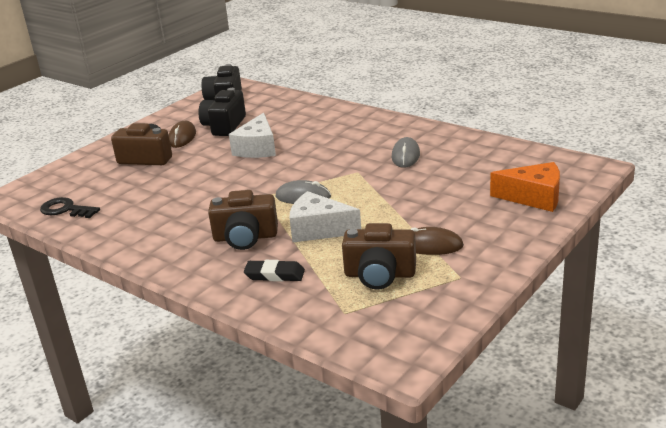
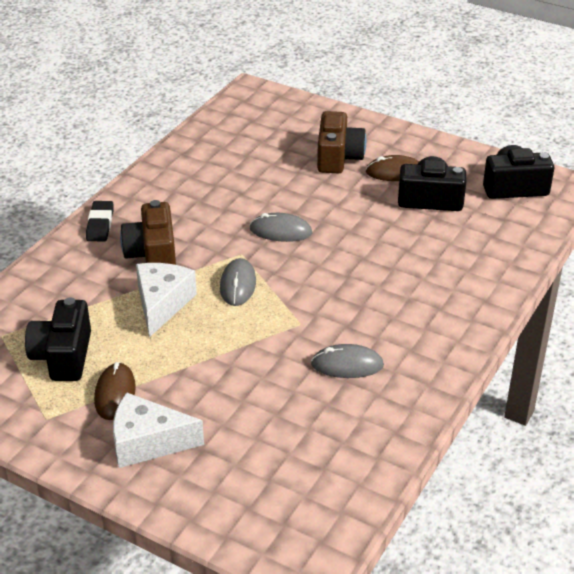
camera: 80 degrees right, 10 degrees up
(66, 209) = (223, 130): black key -> none
(238, 180) = (280, 231): none -> grey mouse
(257, 148) = (366, 234): white cheese -> white cheese (147, 442)
(274, 275) = (77, 282): black eraser -> black eraser (100, 224)
(379, 275) = (63, 356): brown camera -> black camera
(534, 197) = (221, 491): orange cheese -> none

